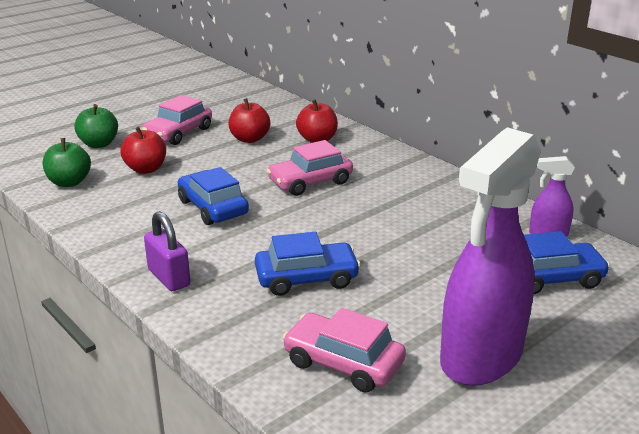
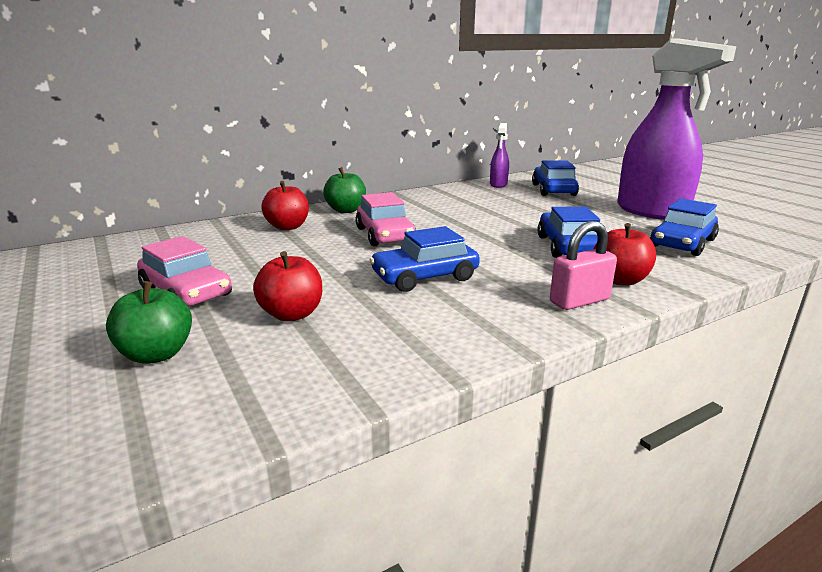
camera: 80 degrees left, 5 degrees down
(69, 182) = (294, 377): green apple -> green apple (346, 210)
(169, 277) = (579, 301): purple padlock -> pink padlock
(249, 139) = (253, 254): red apple -> red apple (620, 280)
(343, 363) = (682, 243): pink car -> blue car

